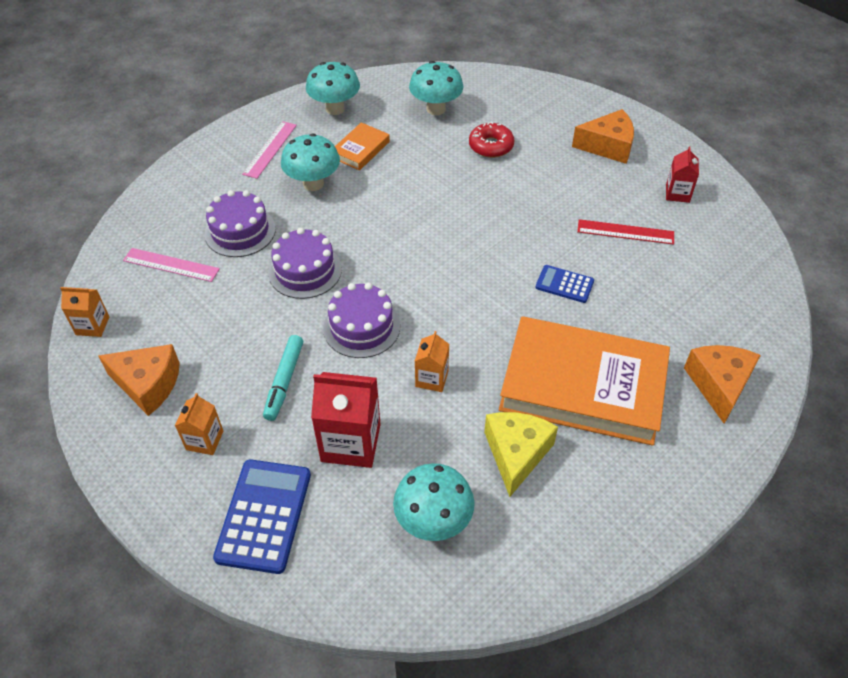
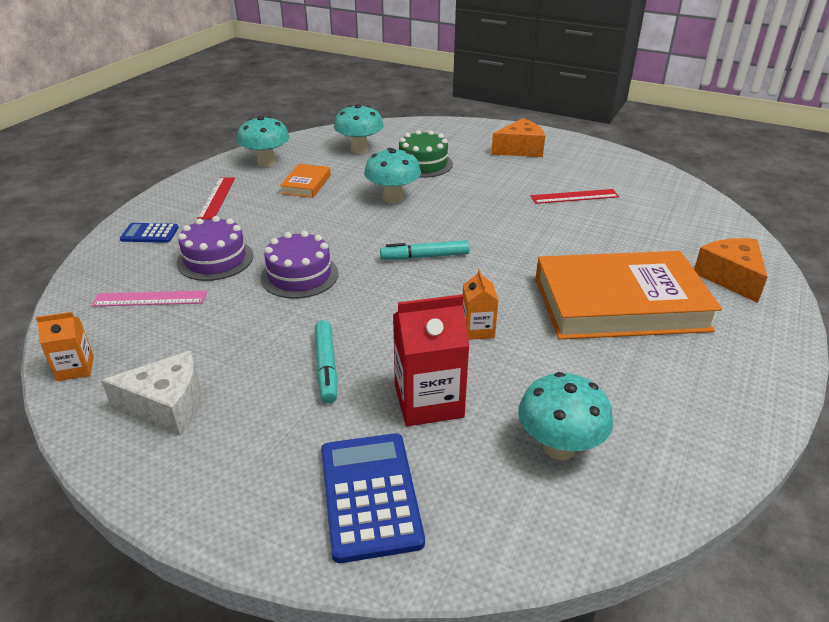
camera: 20 degrees left, 15 degrees down
(148, 384) = (167, 406): orange cheese -> white cheese
(204, 440) = (261, 441): orange carton -> none
(270, 149) = (217, 198): pink ruler -> red ruler
(313, 184) = (273, 213): turquoise mushroom -> turquoise mushroom (393, 198)
(361, 327) = (382, 305): purple cake -> none
(428, 277) = (425, 257): none -> turquoise marker
(491, 146) = (423, 164): red donut -> green cake
(516, 454) = (599, 369): yellow cheese -> none
(564, 284) = (550, 238): blue calculator -> blue calculator (149, 234)
(677, 193) = (596, 167): red carton -> none

